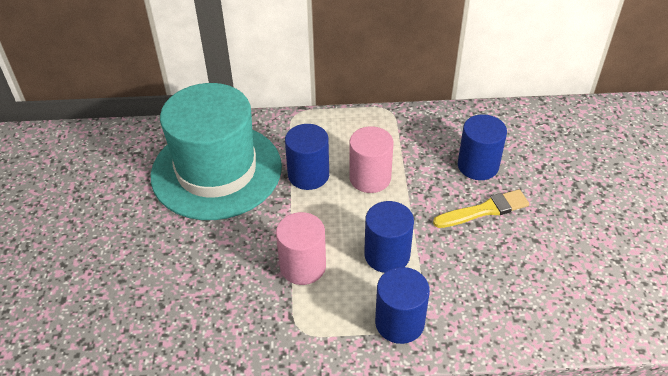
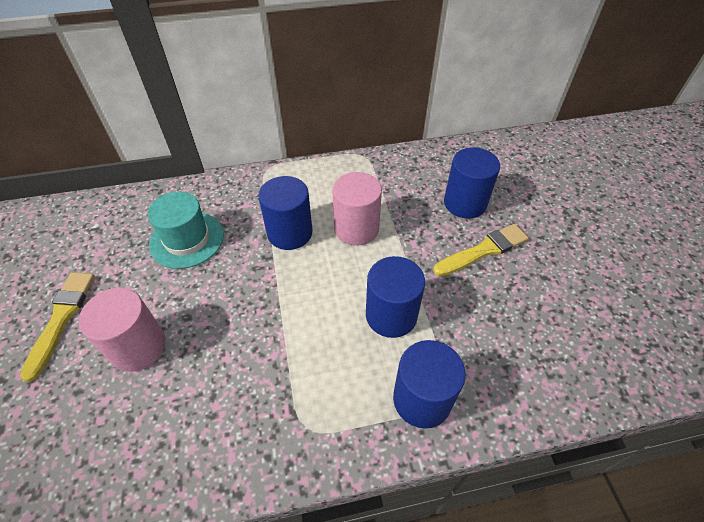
camera: 10 degrees left, 5 degrees up
(109, 223) = (61, 318): none -> yellow brush
(216, 171) = (187, 239): turquoise hat -> turquoise hat, size x0.50
(303, 266) = (298, 342): pink cylinder -> pink cylinder (138, 347)

